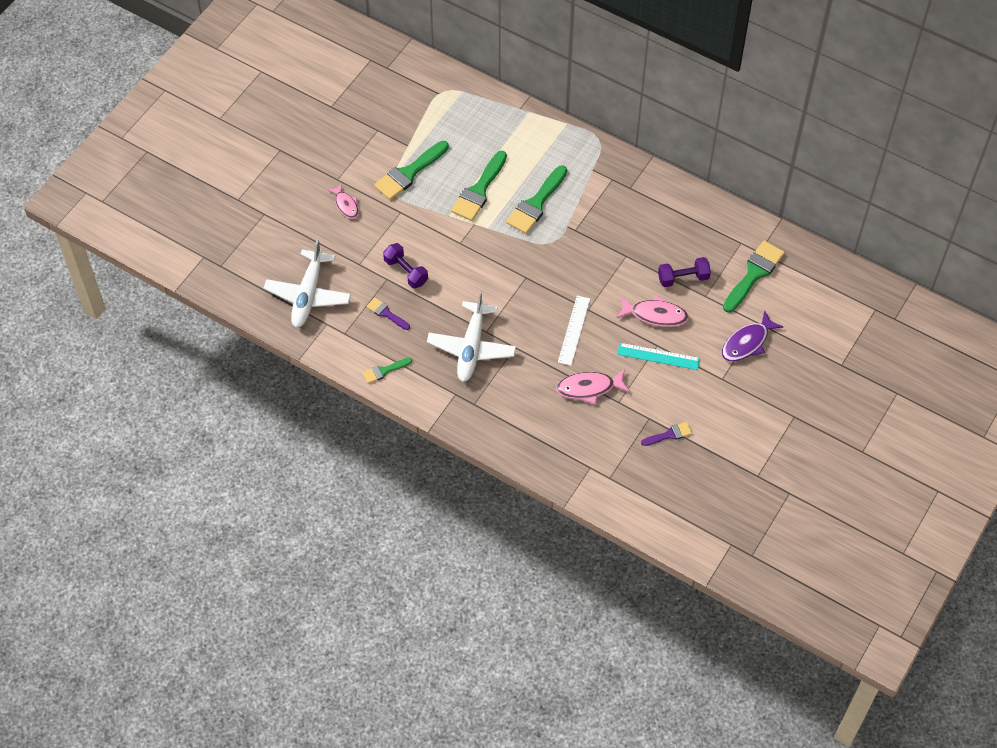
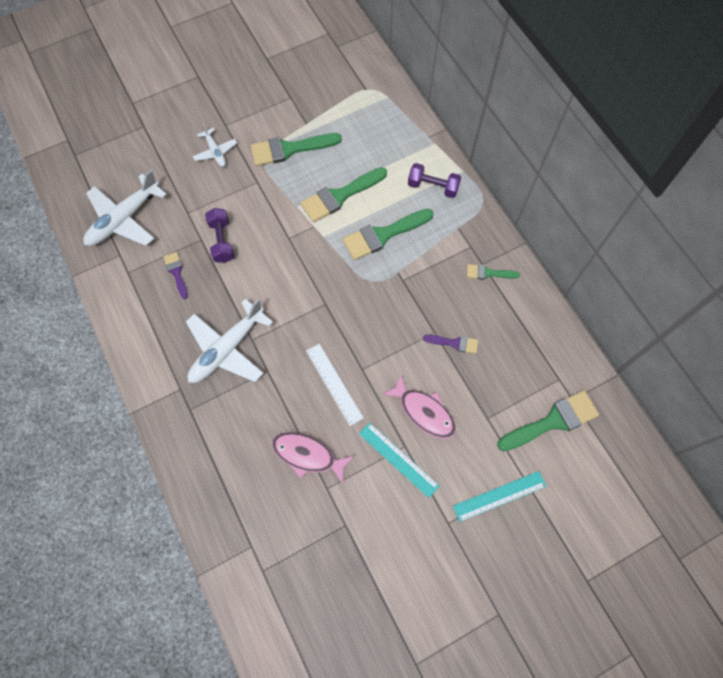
camera: 30 degrees right, 10 degrees up
(346, 205) = (215, 152): pink fish -> white plane
(384, 371) = (134, 329): green brush -> green brush (488, 273)
(574, 330) = (334, 384): white ruler -> white ruler turned 75 degrees counterclockwise
(669, 434) = (354, 556): purple brush -> purple brush (454, 343)
(683, 278) = (476, 386): purple dumbbell -> purple dumbbell (433, 187)
(747, 343) = (499, 496): purple fish -> turquoise ruler

